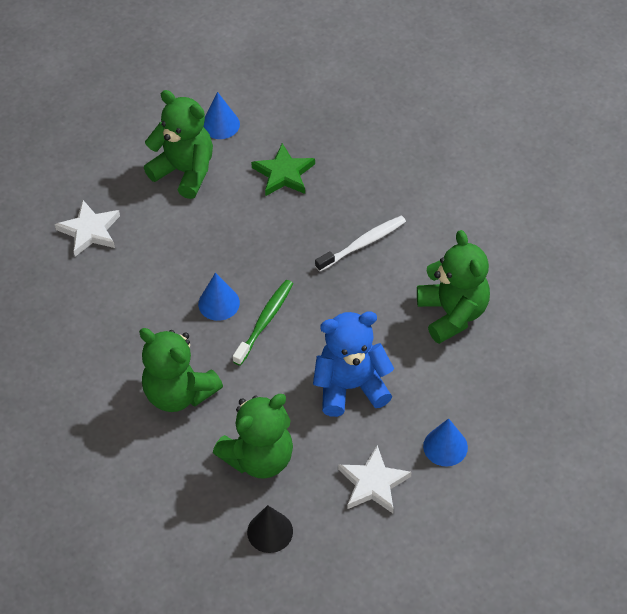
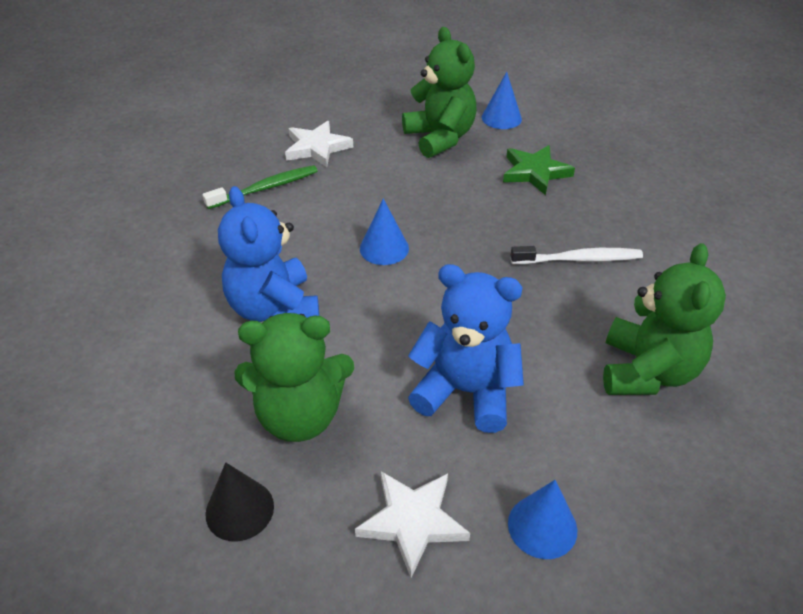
camera: 30 degrees right, 10 degrees down
(179, 393) = (274, 308): green teddy bear -> blue teddy bear
(265, 321) = (418, 284): green toothbrush -> green toothbrush (265, 188)

